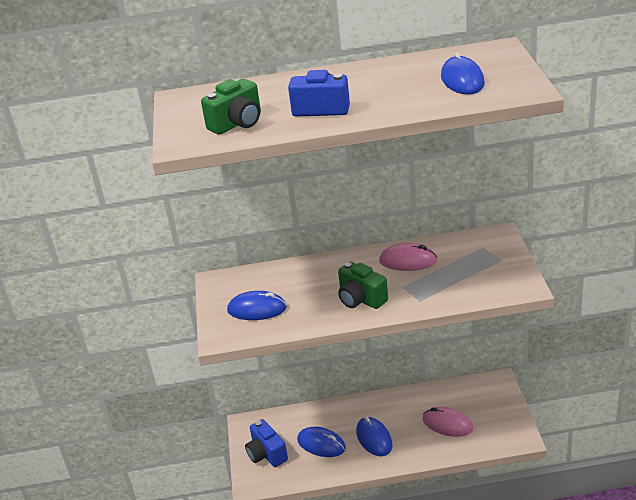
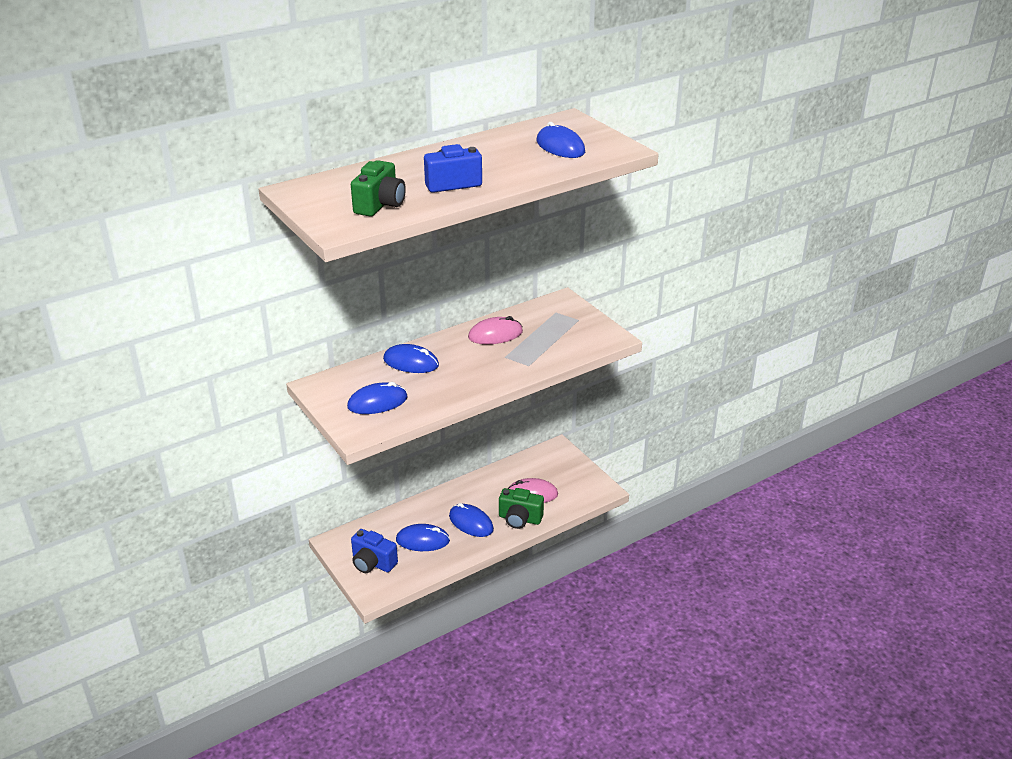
camera: 30 degrees left, 0 degrees up
(311, 274) = (411, 362): none -> blue mouse
(361, 299) = (474, 374): green camera -> green camera (519, 519)

